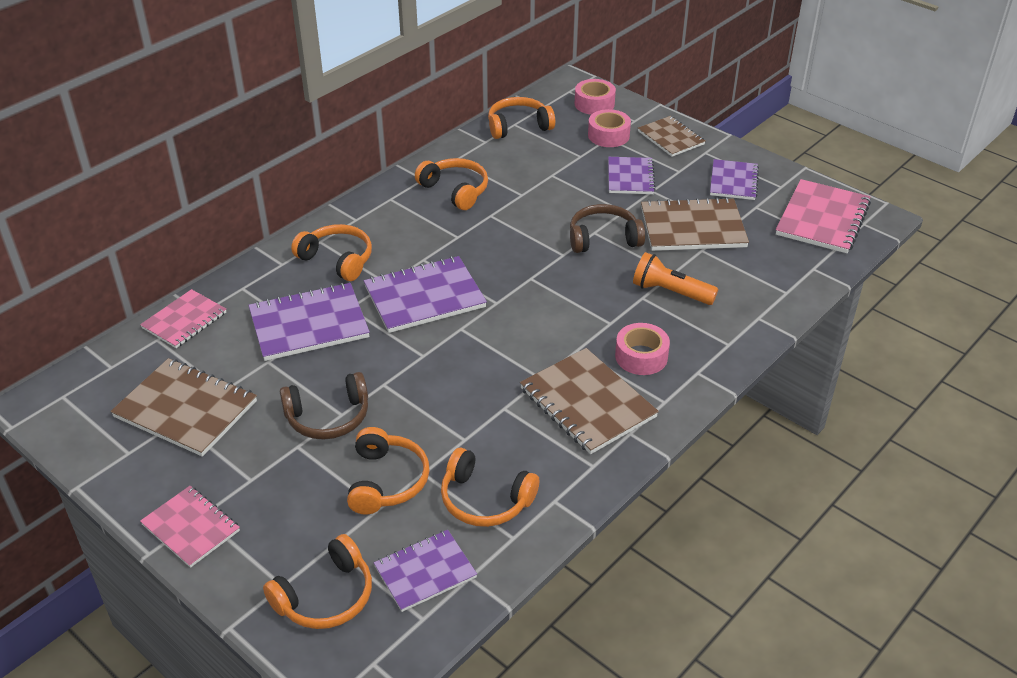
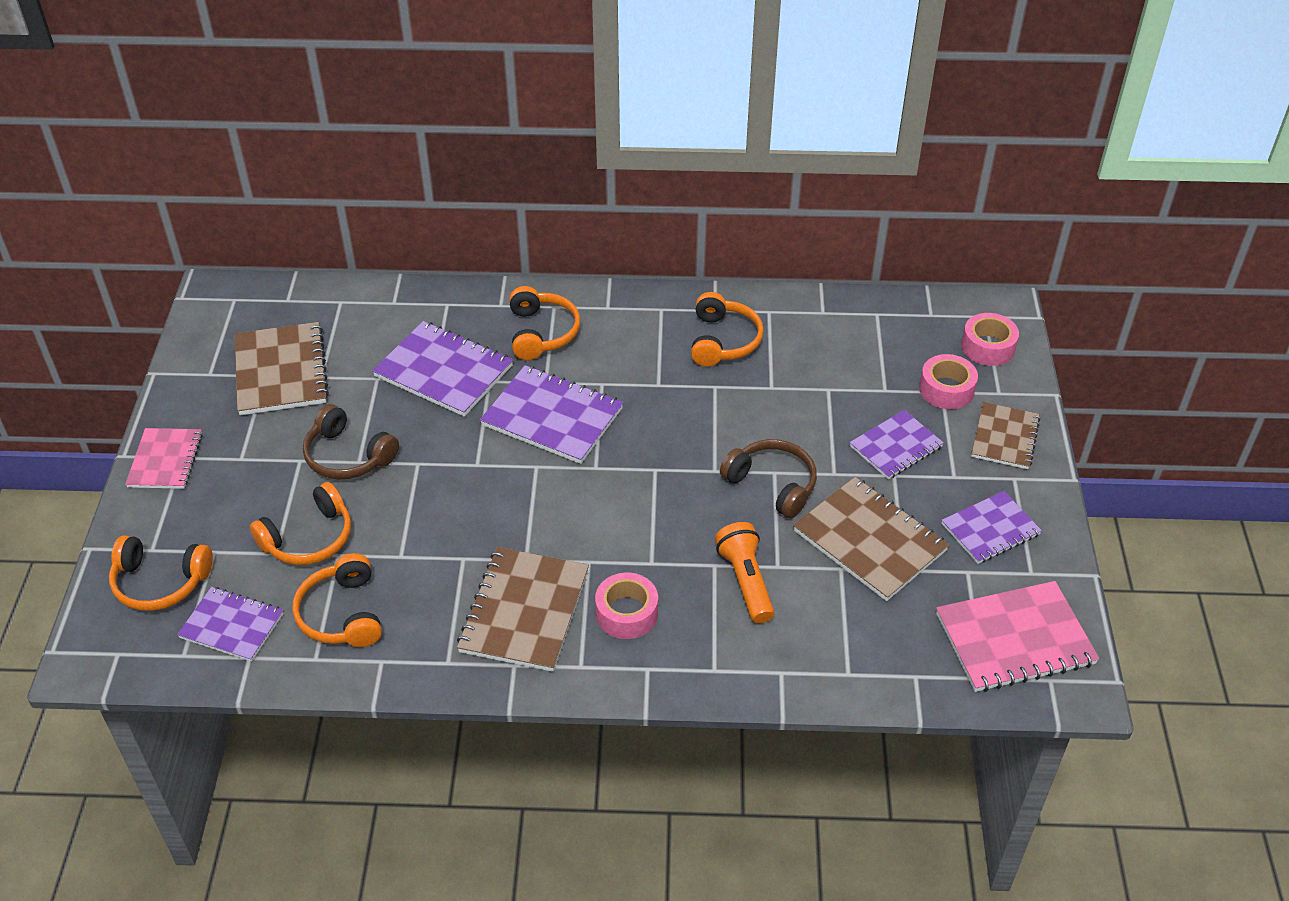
camera: 50 degrees right, 5 degrees up
(184, 320) = (376, 300): pink notebook -> none
(518, 126) = (877, 318): orange headphones -> none

